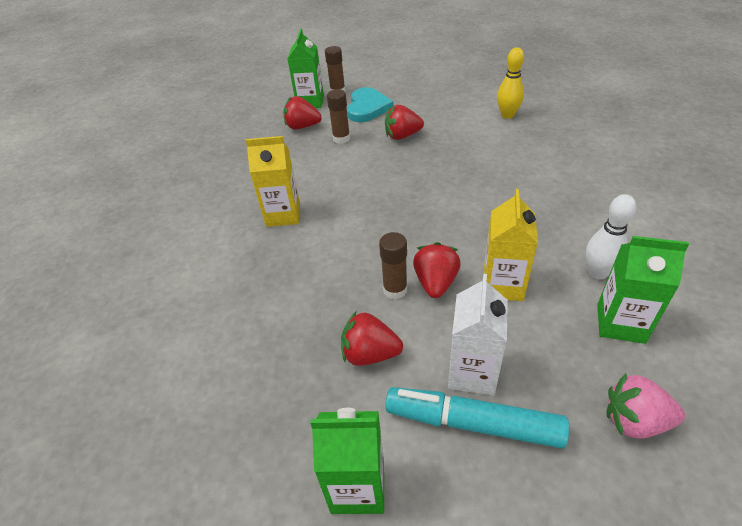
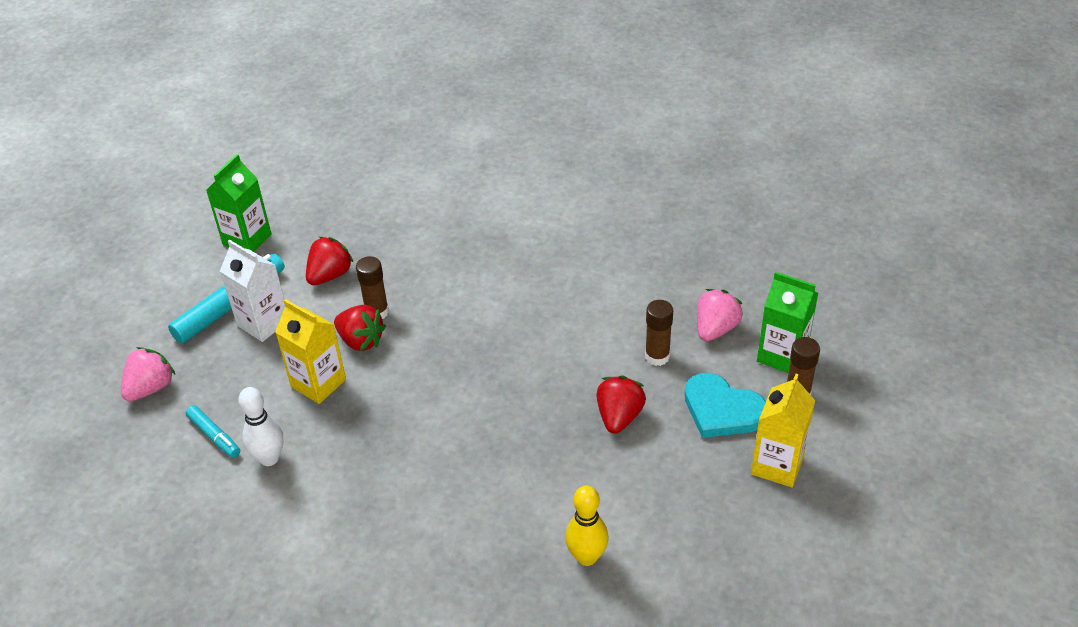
camera: 115 degrees right, 0 degrees up
(283, 215) = (542, 269): yellow carton -> yellow carton (777, 465)
(302, 127) = (715, 329): red strawberry -> pink strawberry
(620, 323) = (214, 436): green carton -> turquoise marker

